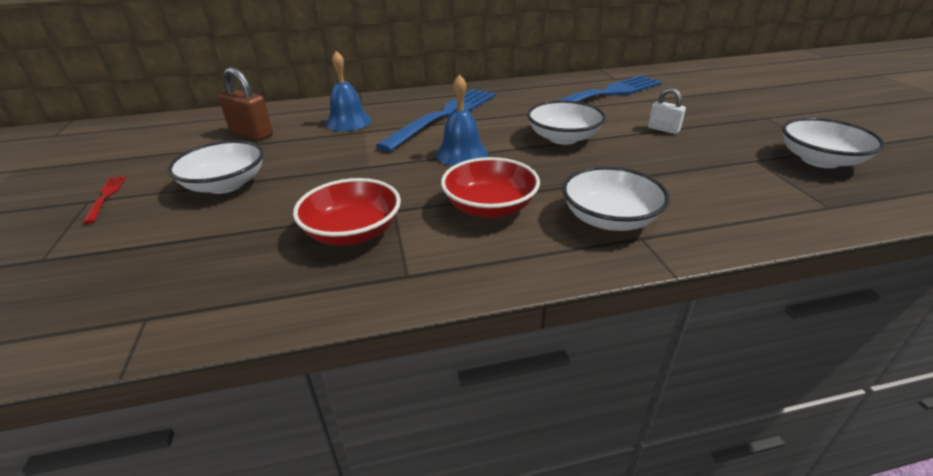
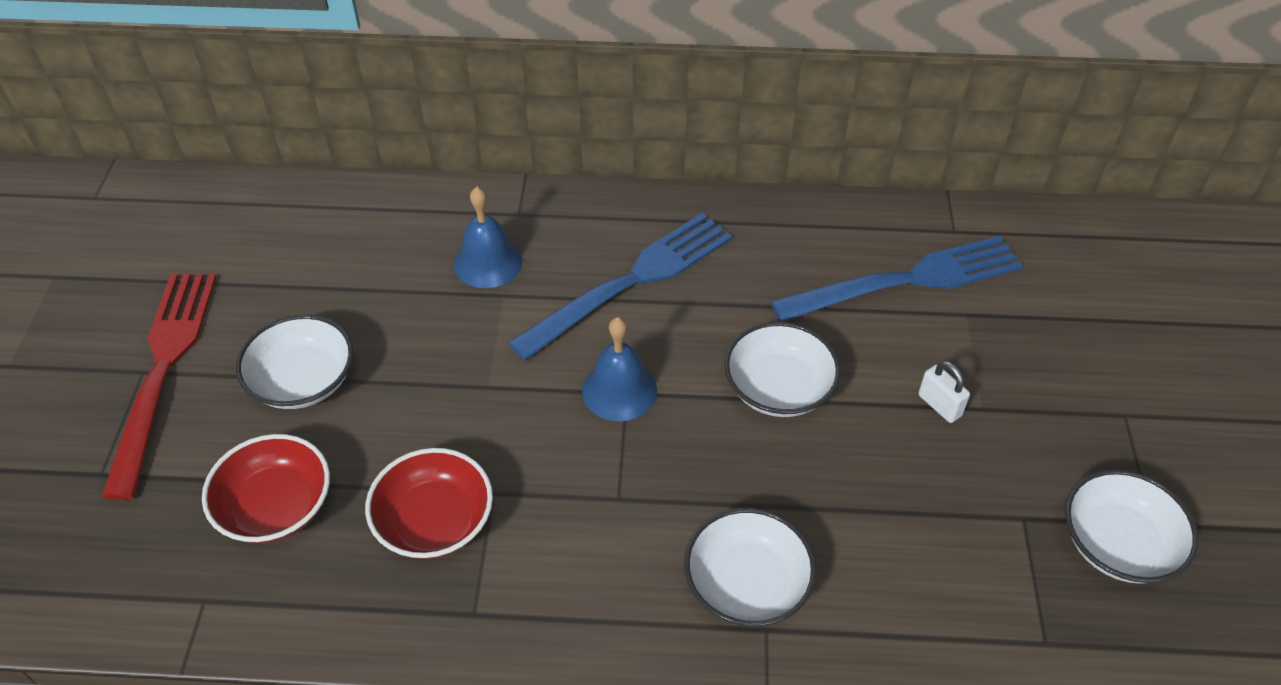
camera: 15 degrees right, 15 degrees up
(106, 197) = (163, 369): red fork -> red fork, size x2.42
(251, 134) = (349, 262): brown padlock -> none
(490, 207) = (610, 519): red bowl -> red bowl (276, 507)

